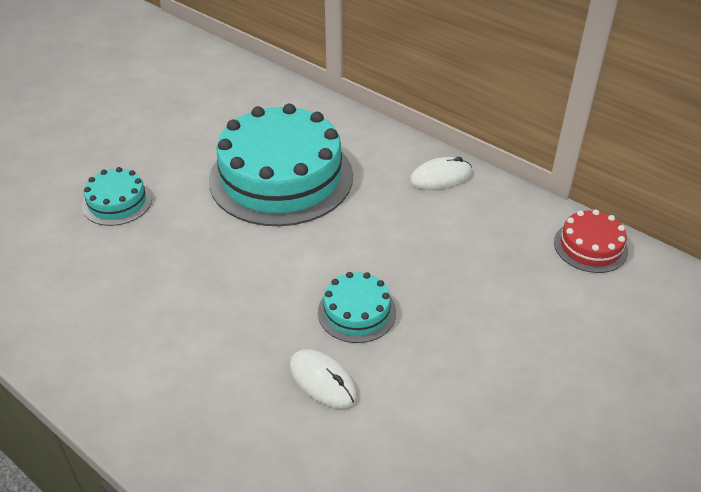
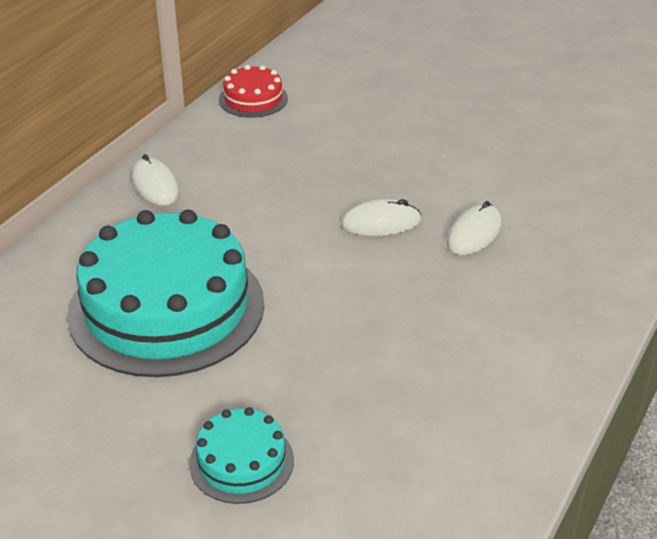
camera: 100 degrees left, 5 degrees down
(357, 312) = (381, 223): turquoise cake -> white mouse

